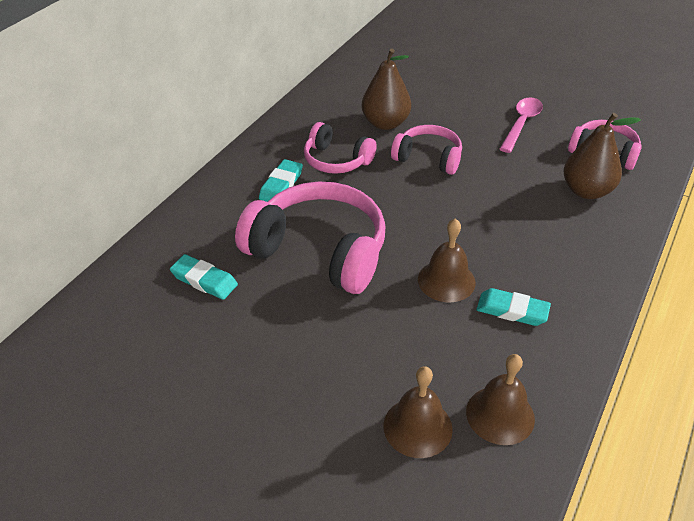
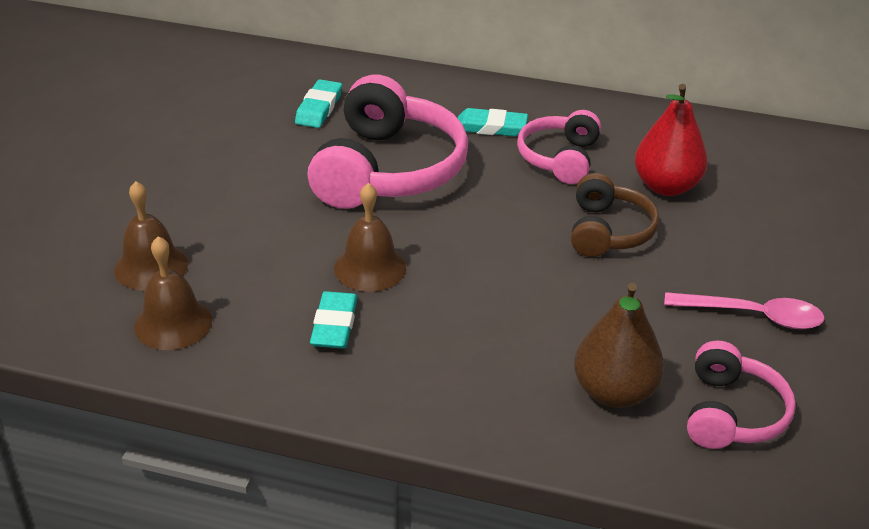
camera: 75 degrees right, 5 degrees down
(385, 123) = (666, 186): brown pear -> red pear
(428, 158) = (608, 231): pink headphones -> brown headphones

